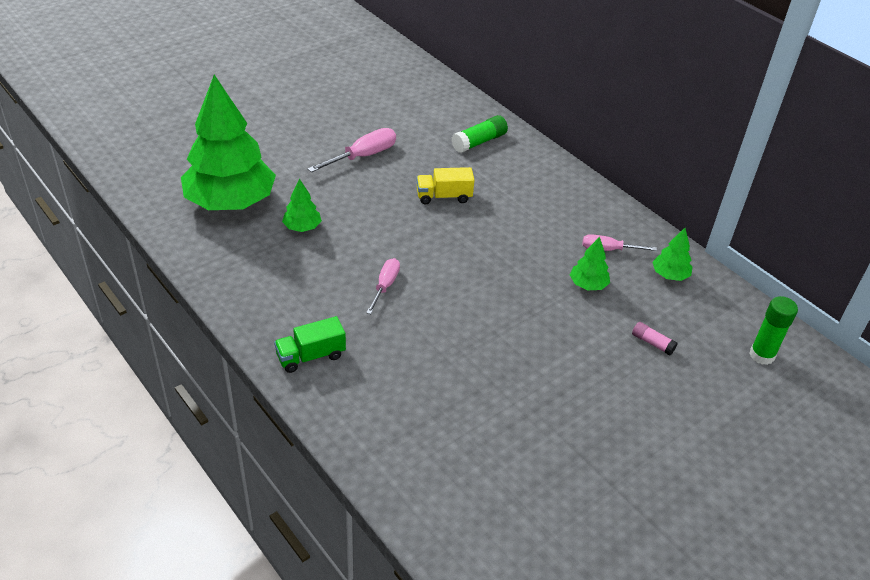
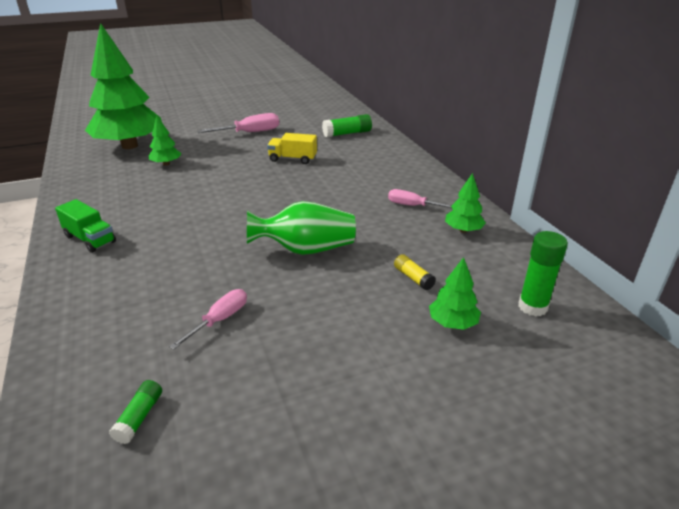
camera: 20 degrees right, 10 degrees down
(311, 356) = (90, 239): green truck -> green truck turned 135 degrees counterclockwise
(385, 285) = (196, 204): pink screwdriver -> pink screwdriver (220, 319)
(514, 529) = (139, 417): none -> green glue stick
(538, 328) = (305, 249): none -> green vase
(588, 285) = (376, 226): green tree -> green tree (453, 323)
(652, 343) = (413, 278): pink glue stick -> yellow glue stick

